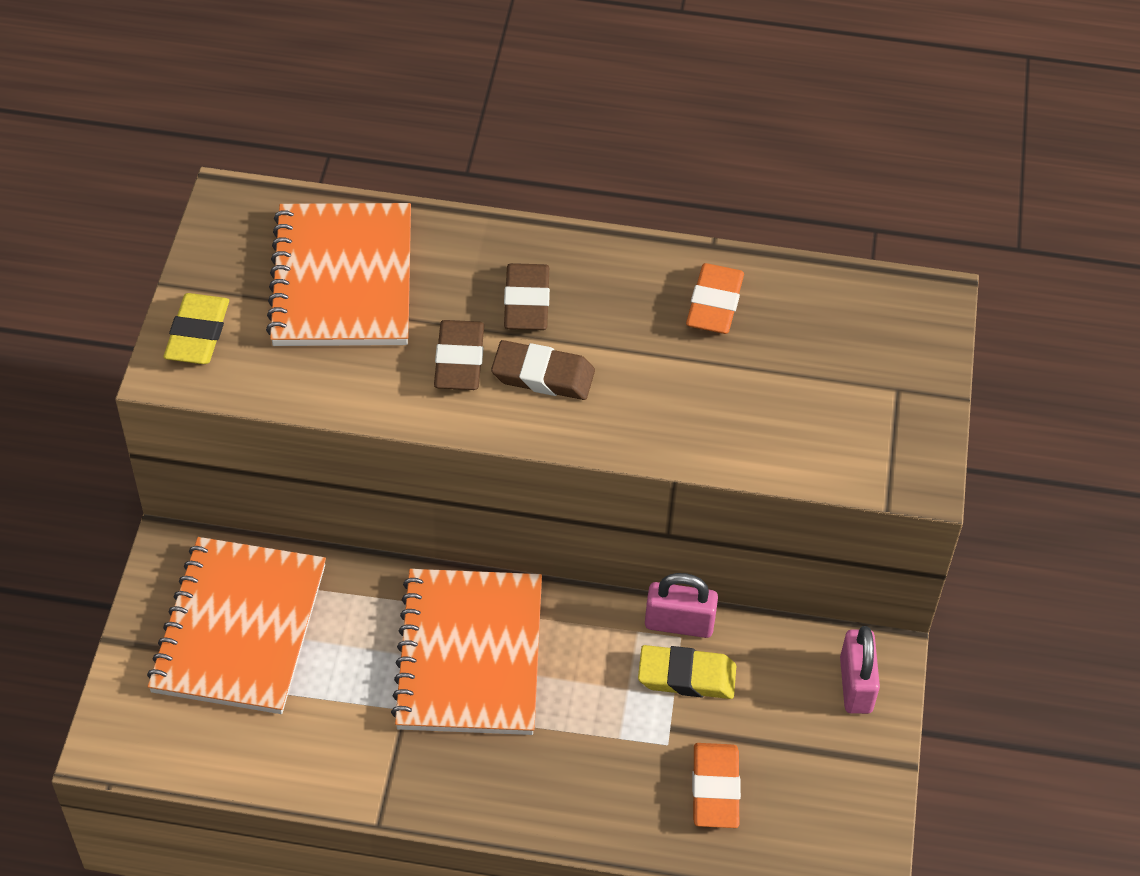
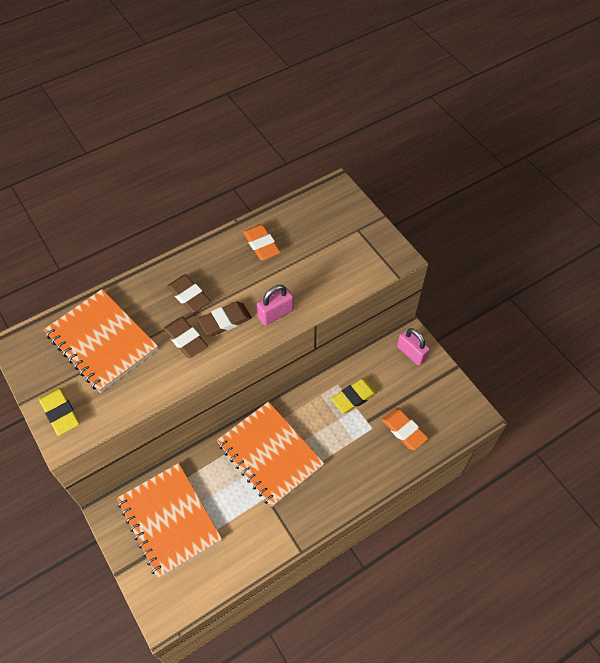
camera: 40 degrees left, 5 degrees up
(679, 623) = (332, 380): pink padlock -> pink padlock (275, 314)

